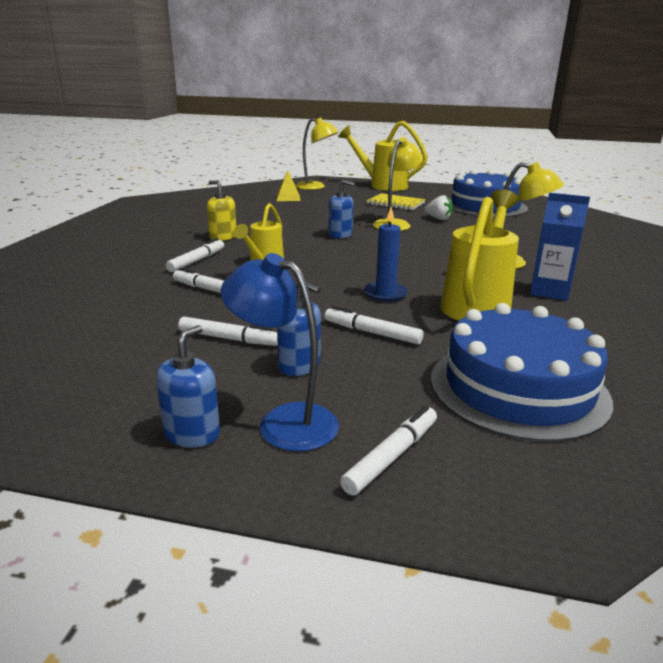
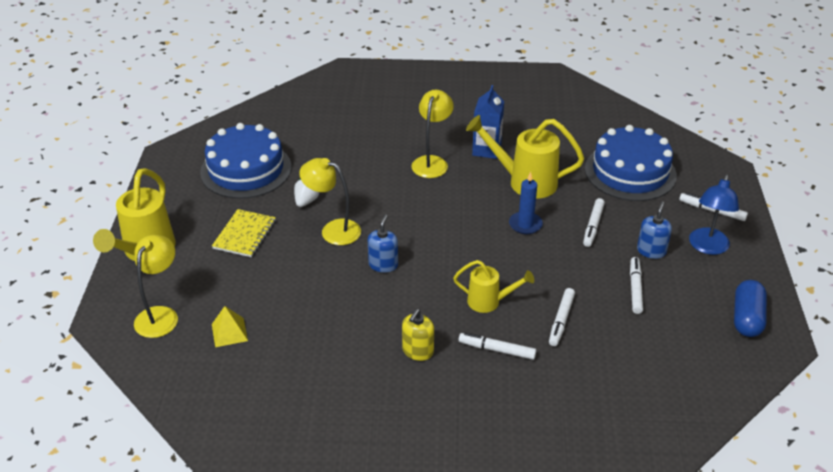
camera: 100 degrees left, 15 degrees up
(94, 416) = (747, 318): none -> blue capsule
(192, 433) = (736, 277): blue soap dispenser -> none

